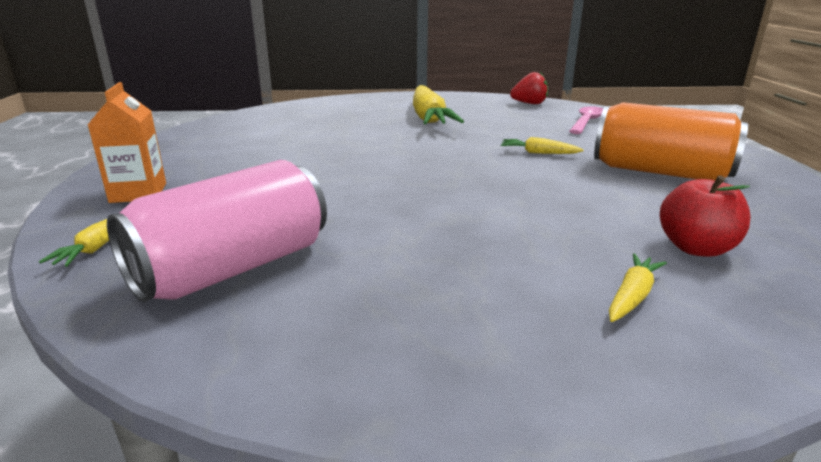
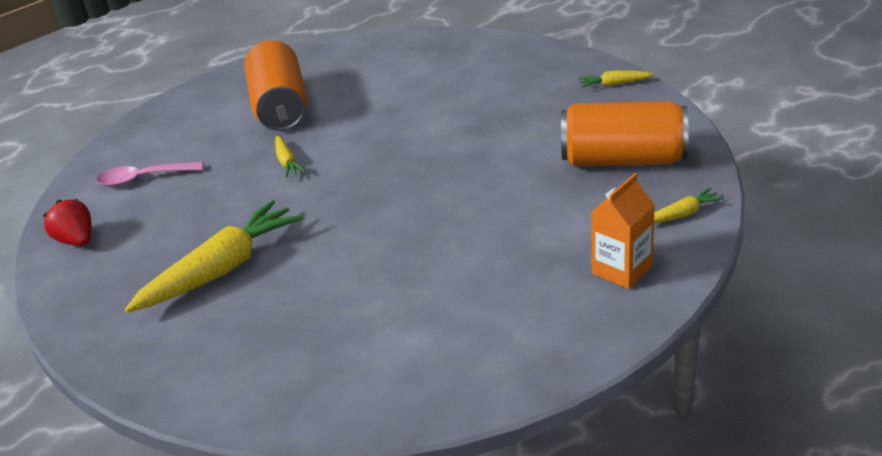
camera: 125 degrees left, 10 degrees up
(233, 268) = (623, 159): pink can -> orange can
(632, 296) = (484, 69): yellow carrot -> yellow carrot (614, 84)
(696, 248) = (408, 69): red apple -> none

